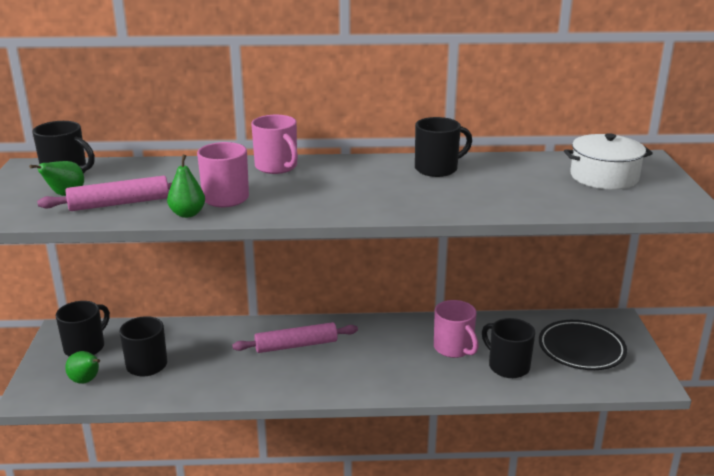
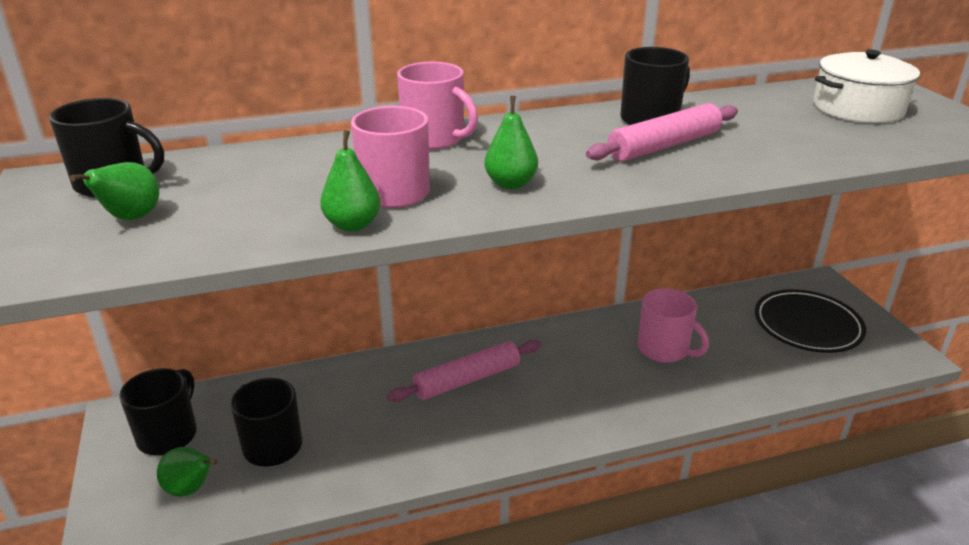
camera: 15 degrees left, 5 degrees up
(119, 203) = (231, 222): pink rolling pin -> pink rolling pin (664, 146)
(303, 201) = (510, 184): none -> green pear
(507, 366) = (740, 362): black mug -> none

